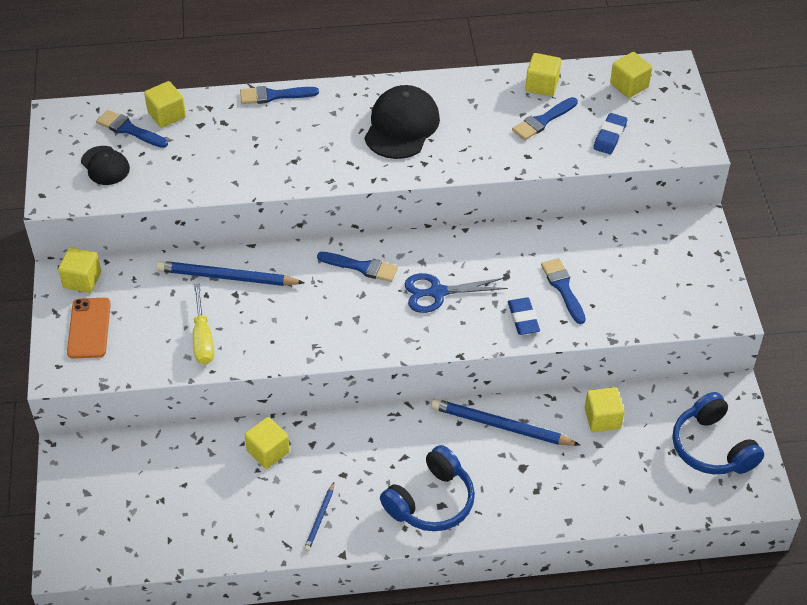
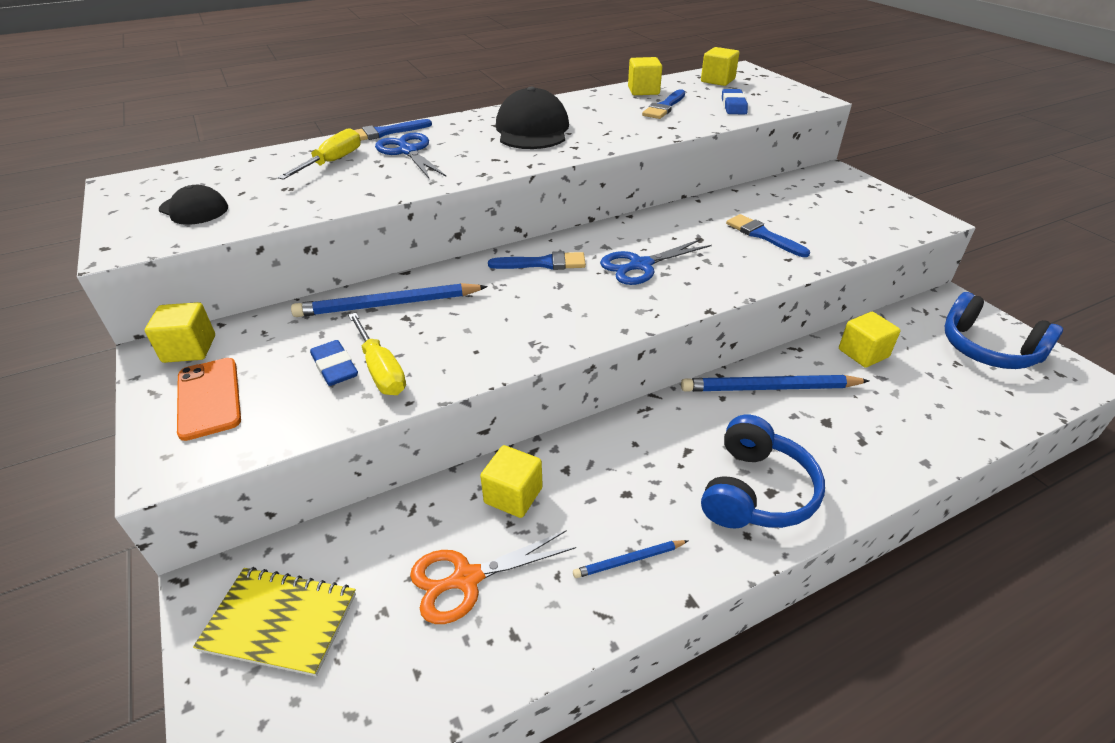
camera: 20 degrees left, 10 degrees down
(102, 486) = (280, 622): none -> yellow notebook
(129, 129) = (220, 178): blue brush -> none
(167, 115) = (264, 162): yellow cube -> none
(216, 496) = (467, 578): none -> orange scissors
(219, 130) = (332, 162): none -> yellow screwdriver
(284, 131) = (408, 151): none -> blue scissors
(320, 518) = (629, 560): blue pencil -> blue pencil turned 75 degrees clockwise
(523, 319) = (747, 266): blue eraser -> blue eraser (335, 367)

